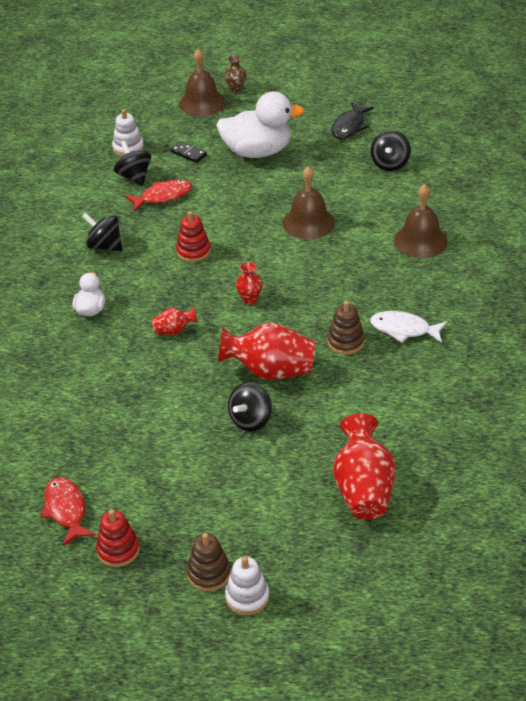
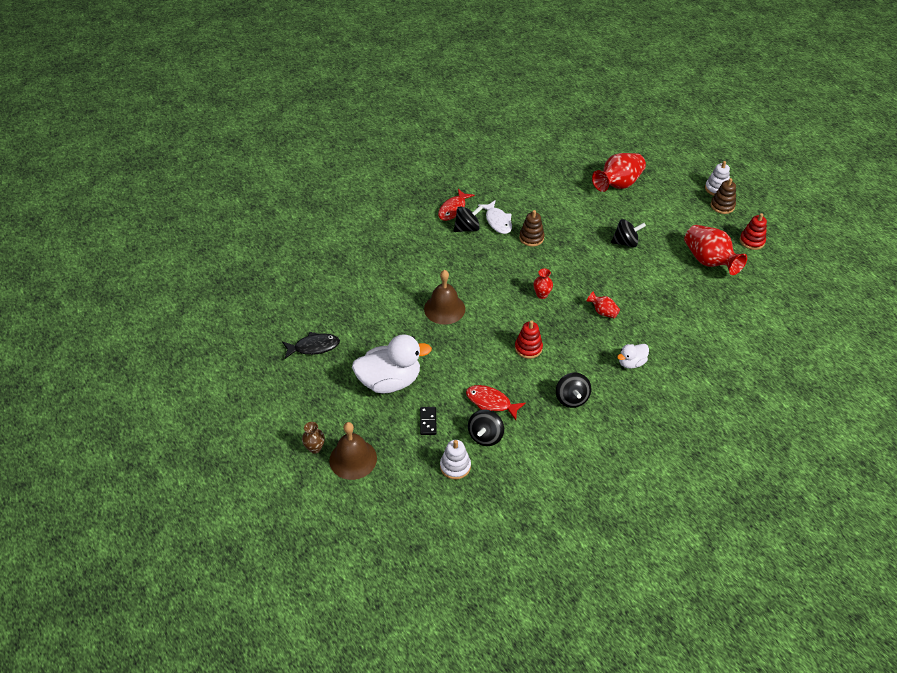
camera: 130 degrees left, 5 degrees up
(66, 510) = (759, 273): red fish -> red fish (453, 209)
(257, 151) = (390, 381): white duck -> white duck turned 120 degrees clockwise
(270, 371) = (585, 254): red vase -> red vase (708, 261)
(390, 164) = (343, 302): black spinning top -> black spinning top (467, 228)
(420, 241) = (413, 250): brown bell -> none

